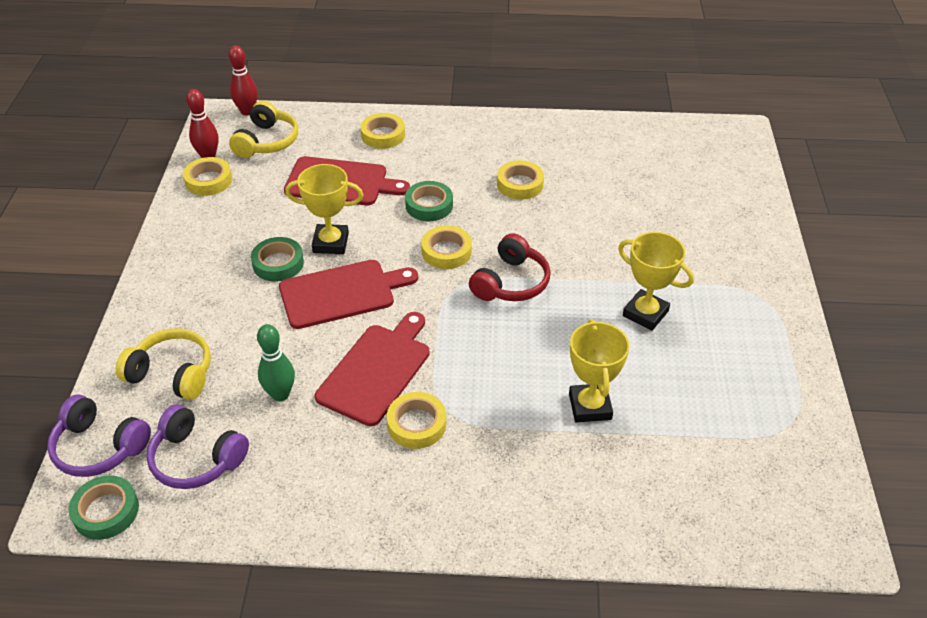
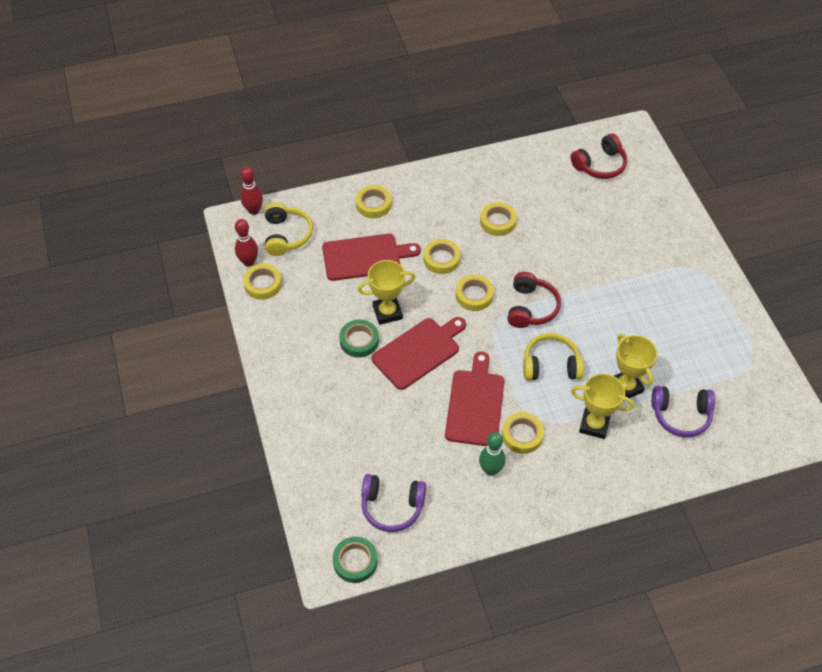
camera: 20 degrees left, 10 degrees up
(99, 447) = (321, 520): purple headphones -> purple headphones (680, 415)
(172, 373) = (336, 450): yellow headphones -> yellow headphones (550, 365)
(280, 394) = (420, 442): green bowling pin -> green bowling pin (490, 470)
(429, 205) = (441, 259): green tape -> yellow tape
(645, 313) = (630, 306): yellow trophy -> yellow trophy (594, 425)
(680, 157) = (600, 165): none -> red headphones

